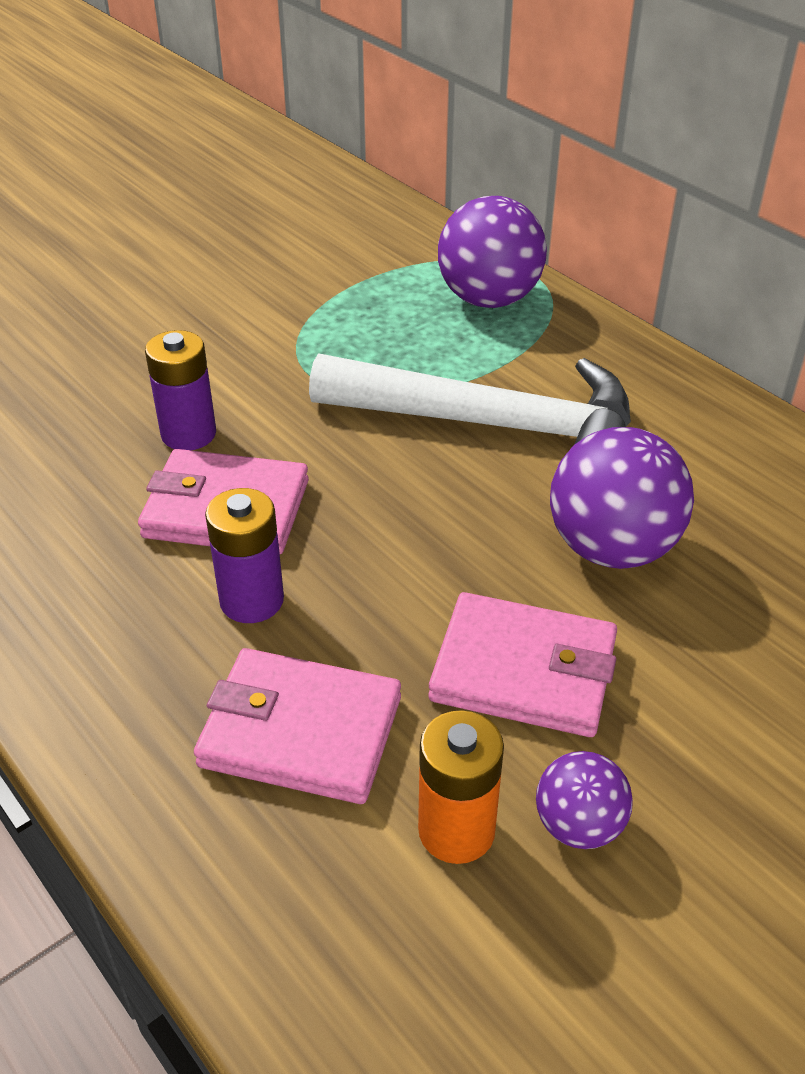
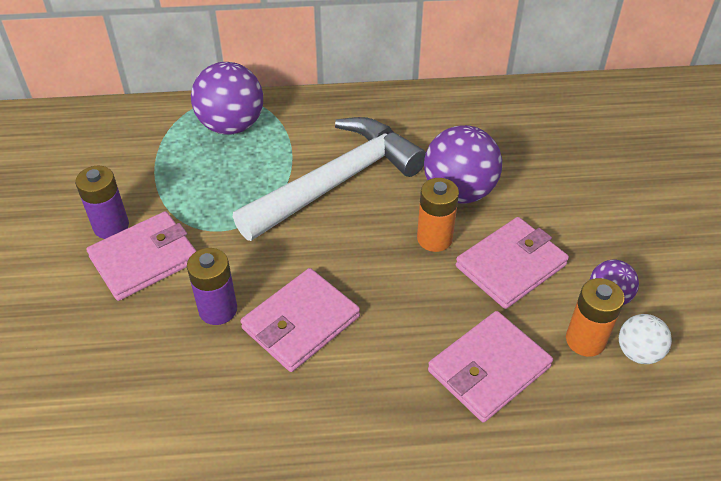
camera: 55 degrees left, 5 degrees up
(214, 346) = (144, 259): none -> pink wallet
(251, 600) = (383, 345): purple battery -> purple battery (111, 226)
(491, 564) = (434, 238): none -> orange battery
(494, 918) = (638, 352): none -> white ball

